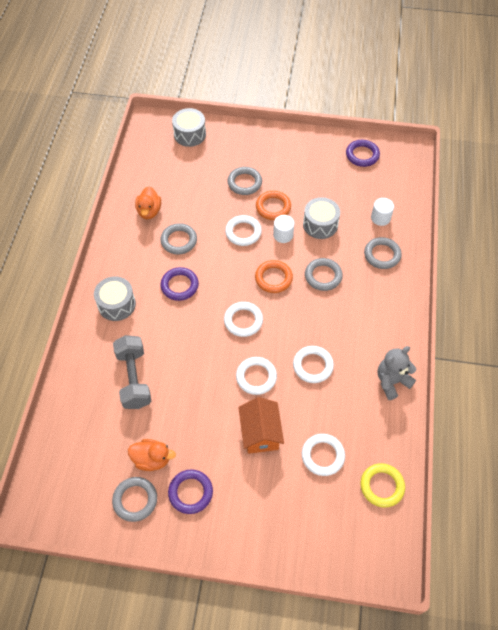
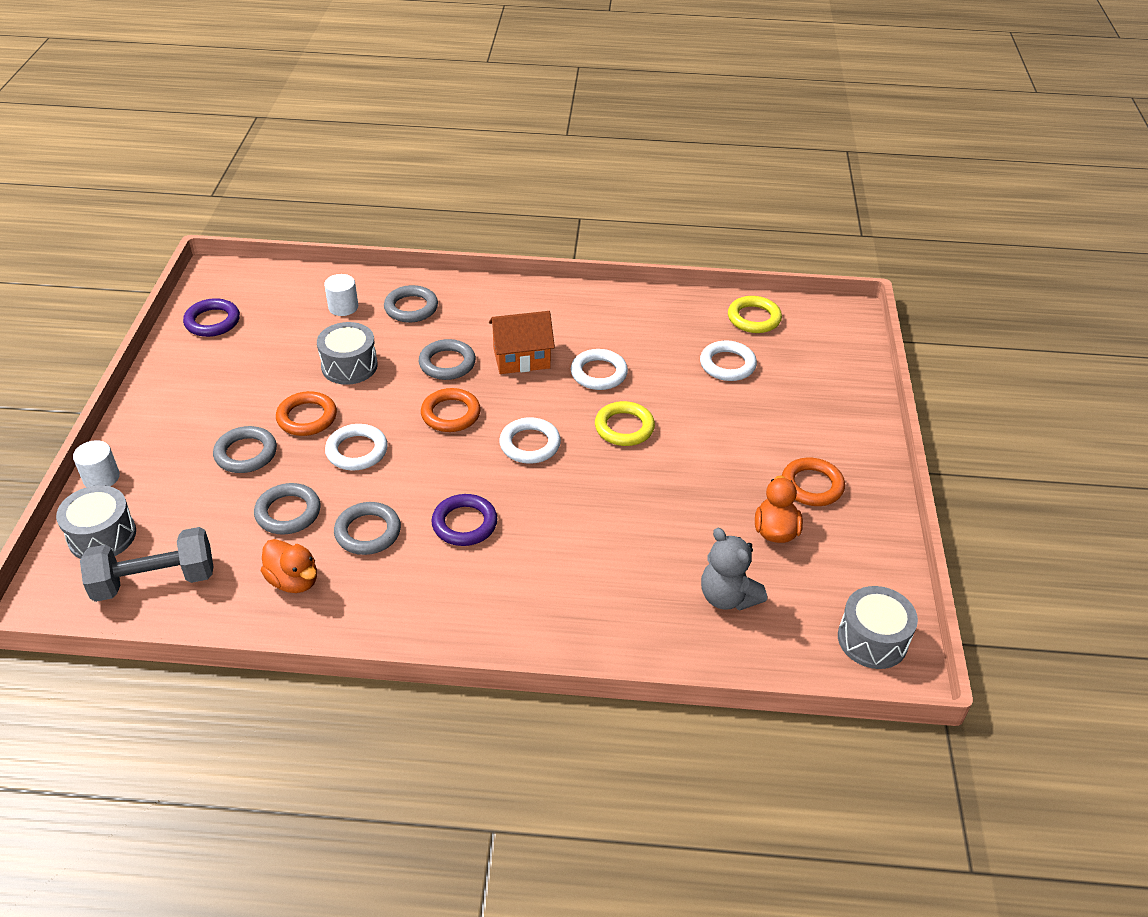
camera: 95 degrees left, 15 degrees down
(117, 304) = (505, 606): grey drum -> grey drum (872, 640)
(134, 378) = (647, 566): grey dumbbell -> grey dumbbell (155, 581)
(135, 500) = (840, 544): grey ring -> grey ring (288, 512)
(149, 211) = (293, 581): orange duck -> orange duck turned 45 degrees clockwise
(190, 492) = (812, 486): purple ring -> orange ring
(256, 377) = (624, 427): white ring -> yellow ring
(260, 433) = (709, 421): orange house -> orange house (521, 358)
(283, 235) = (366, 405): white cylinder -> white cylinder (101, 478)
(392, 381) = (612, 306): grey teddy bear -> grey teddy bear (727, 597)

